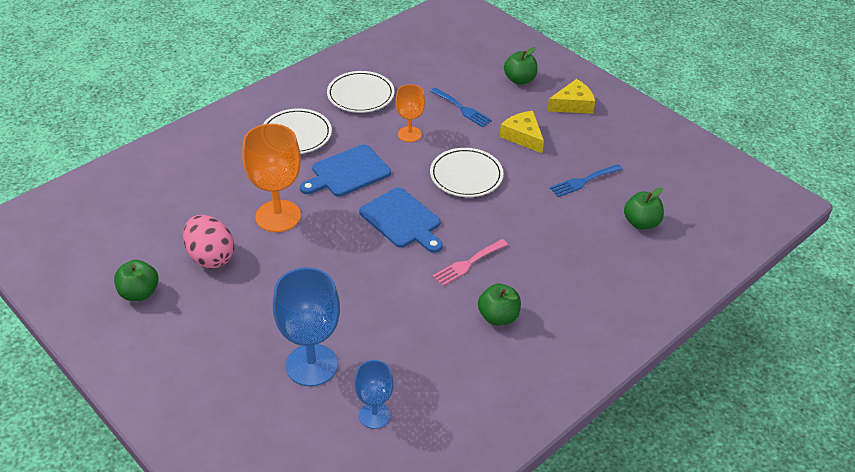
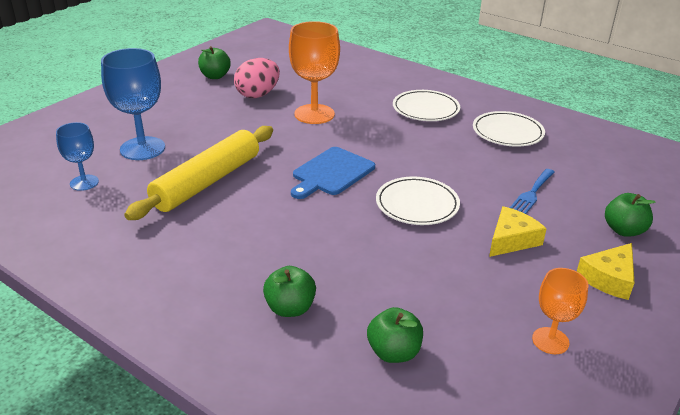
camera: 80 degrees right, 10 degrees down
(347, 172) = (387, 138): blue cutting board -> none
(397, 311) = (207, 182): none -> yellow rolling pin
(409, 134) = (464, 165): orange goblet -> orange goblet (550, 341)
(467, 264) = (279, 216): pink fork -> none
(498, 317) = (205, 241): green apple -> green apple (290, 308)
(573, 104) = (609, 278): yellow cheese -> yellow cheese turned 75 degrees clockwise
(583, 181) = (453, 294): blue fork -> none

